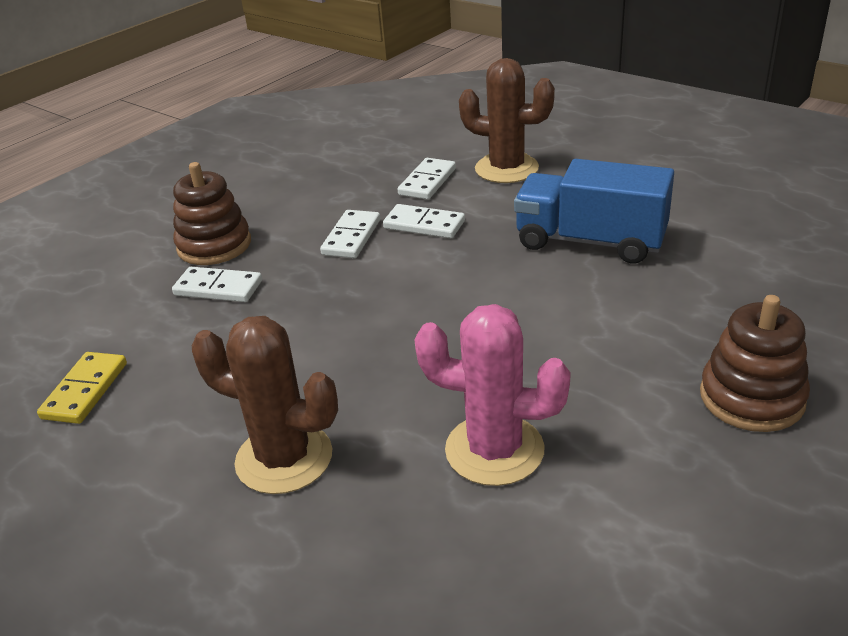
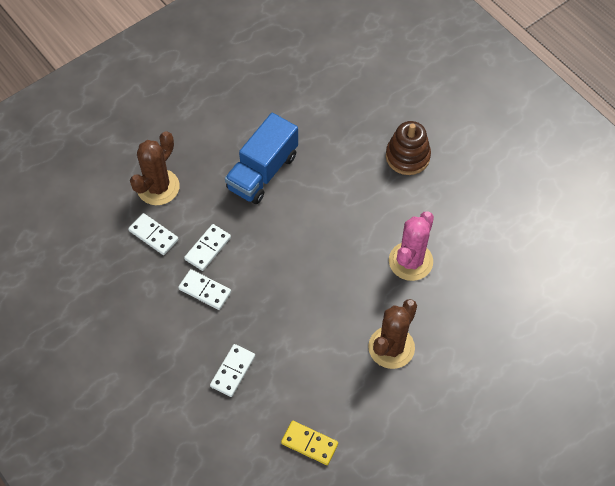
camera: 80 degrees left, 25 degrees up
(214, 245) = (180, 372): brown stacking toy -> none

